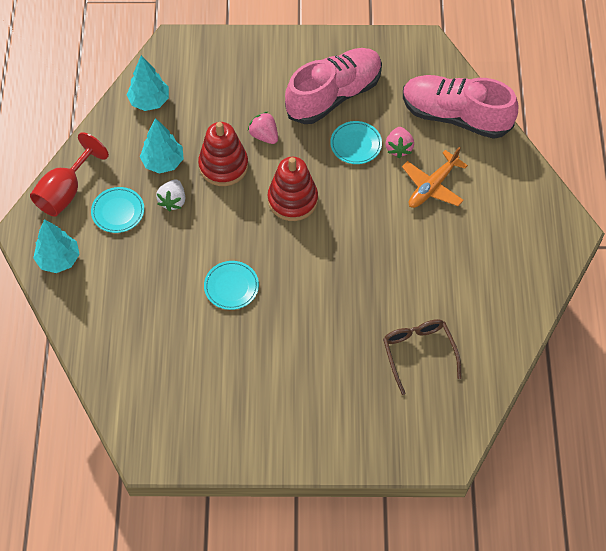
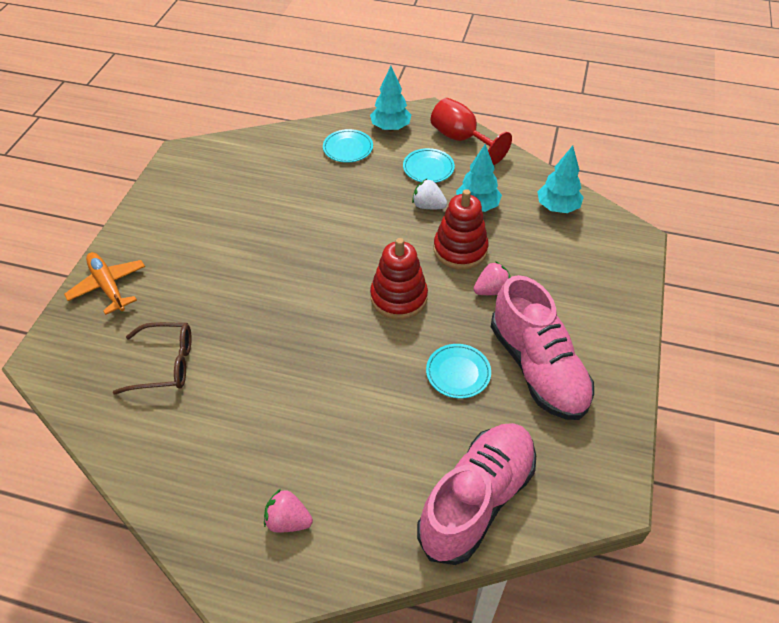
camera: 105 degrees right, 10 degrees down
(231, 287) = (314, 231): turquoise plate -> turquoise plate (348, 148)
(398, 148) = (441, 417): pink strawberry -> pink strawberry (288, 520)
(432, 186) = (373, 439): orange plane -> orange plane (108, 286)

